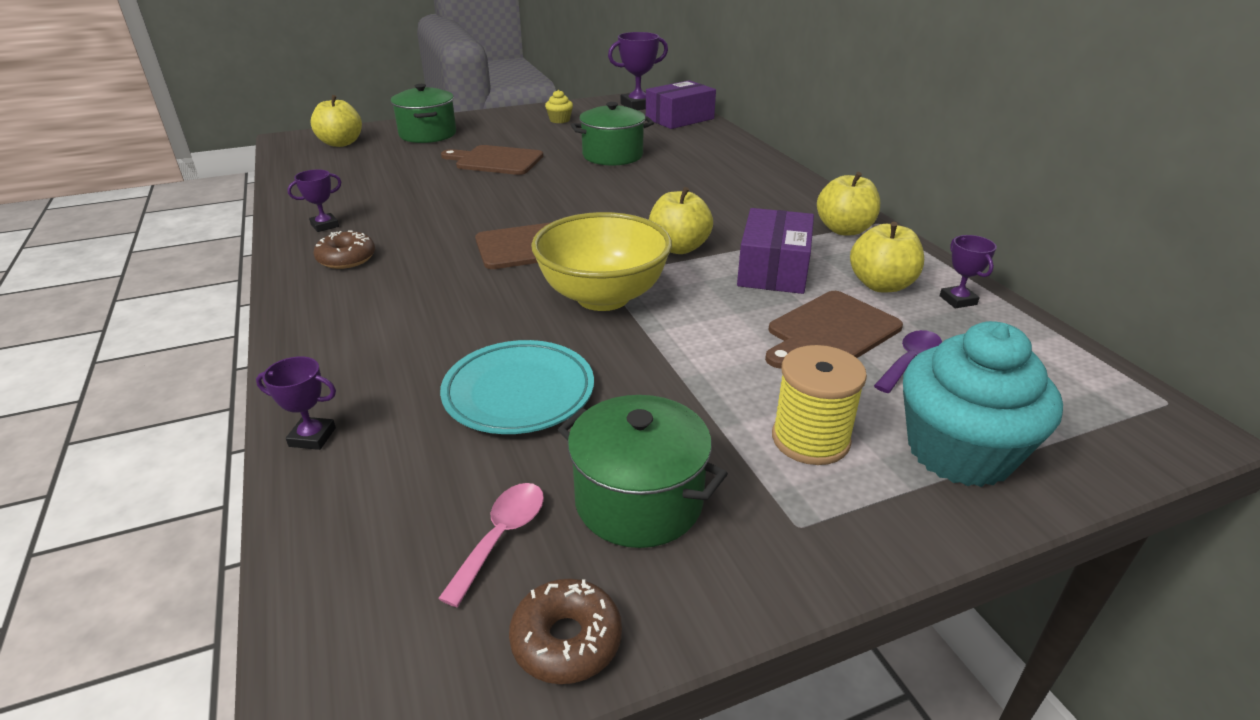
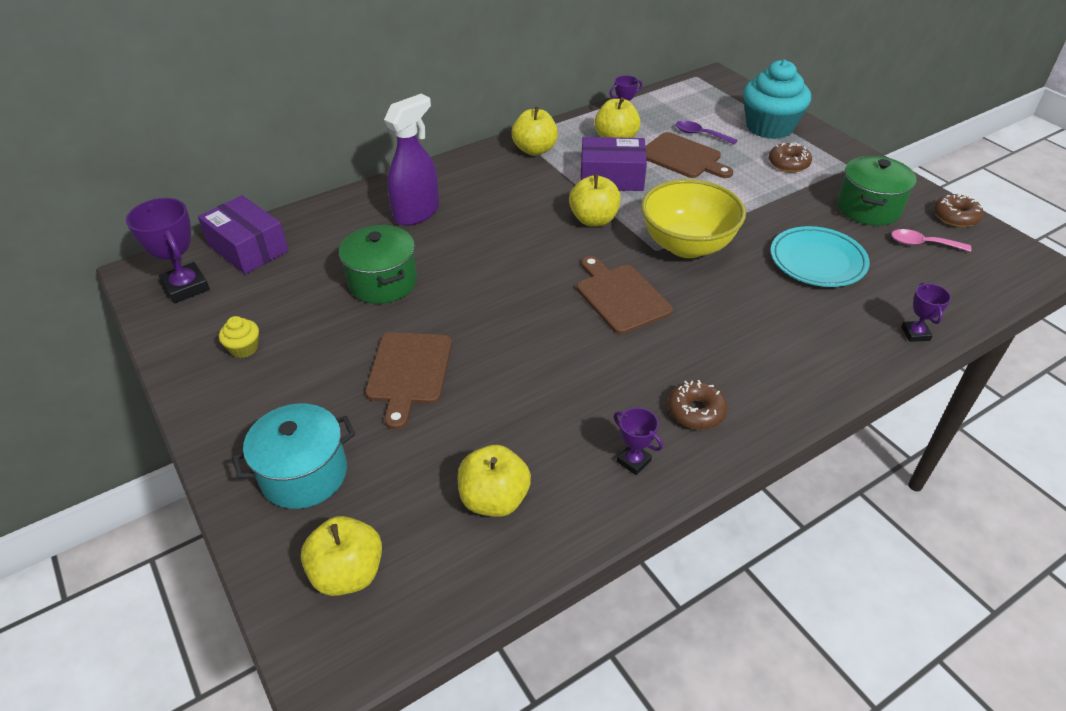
camera: 100 degrees left, 10 degrees up
(347, 179) = (494, 499): none -> yellow apple
(428, 134) = (304, 474): green pot -> turquoise pot
(715, 169) = (417, 213): none -> purple spray bottle
(810, 439) = (788, 164): yellow spool -> brown donut

